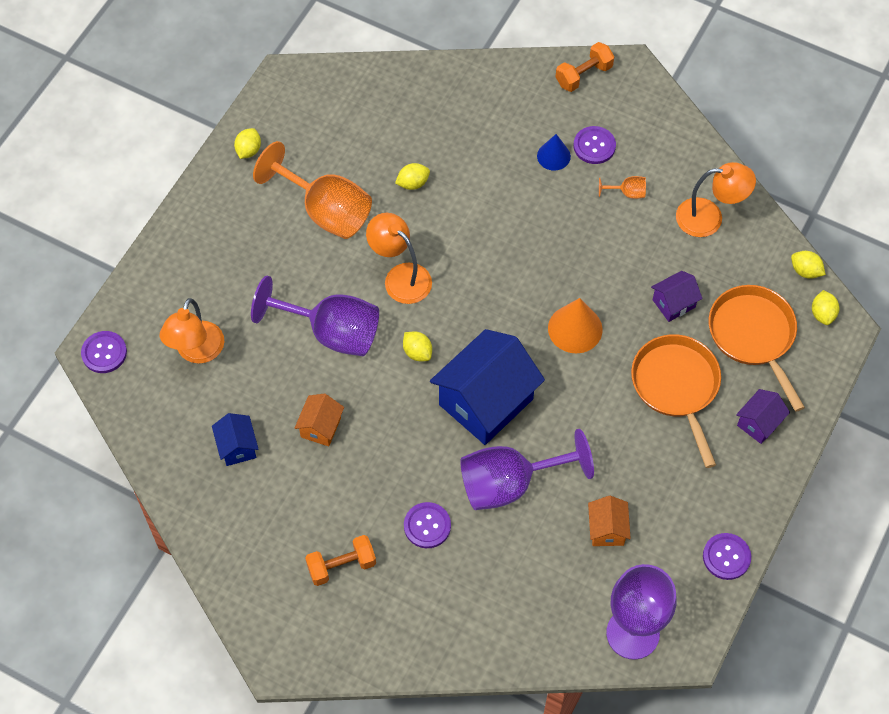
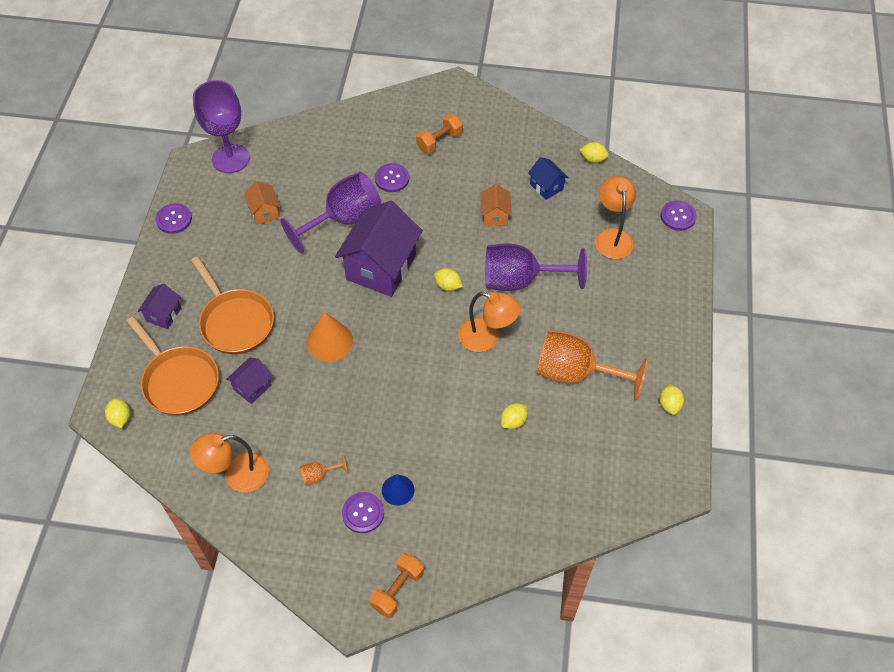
camera: 160 degrees right, 5 degrees down
(486, 402) = (381, 267): blue house -> purple house
(805, 271) = (140, 452): yellow lemon -> yellow lemon (593, 159)

